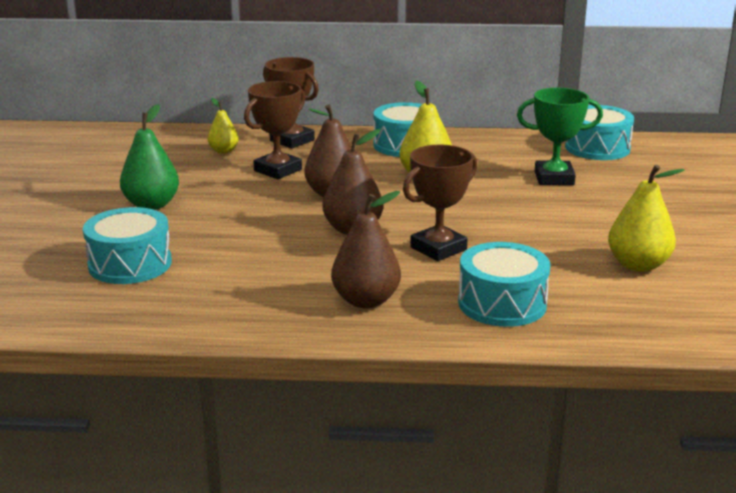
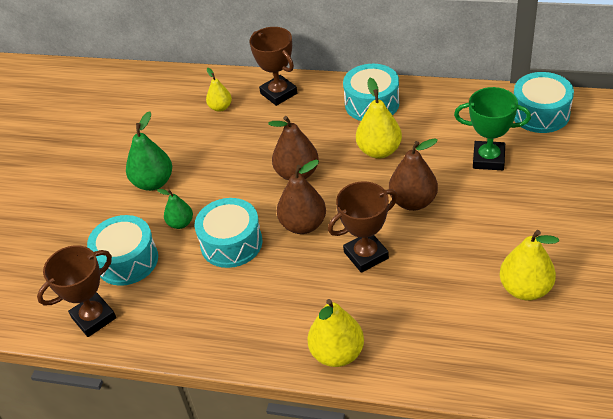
camera: 15 degrees right, 20 degrees up
(195, 233) = (180, 223): none -> green pear
(278, 170) = (259, 137): brown trophy -> brown trophy (94, 318)
(366, 301) = (294, 320): brown pear -> brown pear (413, 202)
(430, 324) = (337, 353): none -> yellow pear
(502, 303) = (399, 332): turquoise drum -> turquoise drum (231, 243)

